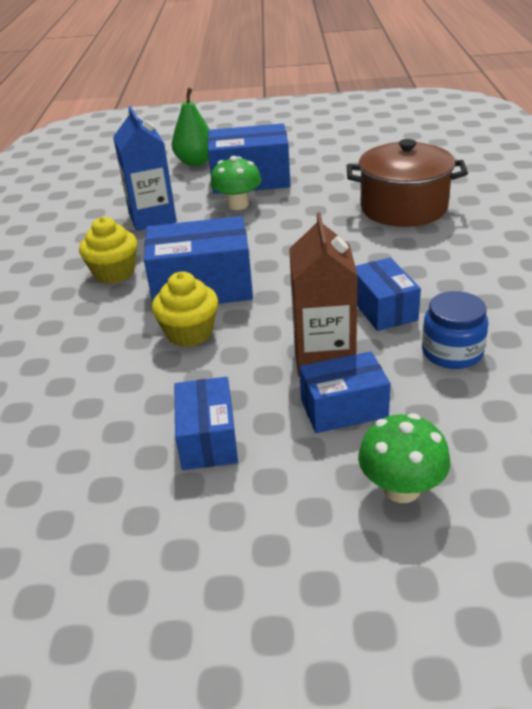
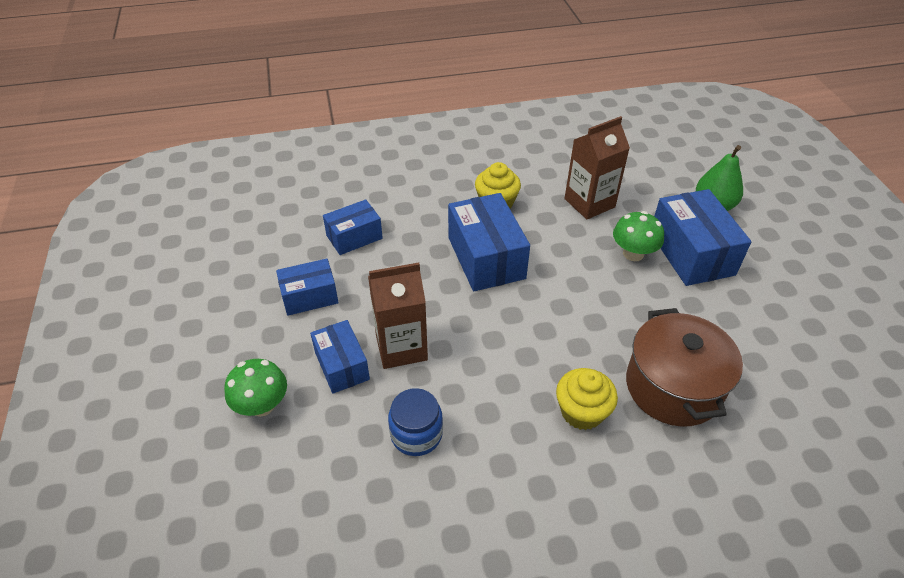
camera: 75 degrees right, 10 degrees up
(152, 218) = (589, 203): blue carton -> brown carton
(189, 333) = (423, 263): yellow cupcake -> yellow cupcake (582, 412)
(383, 309) = (474, 381): blue box -> blue box (354, 237)

